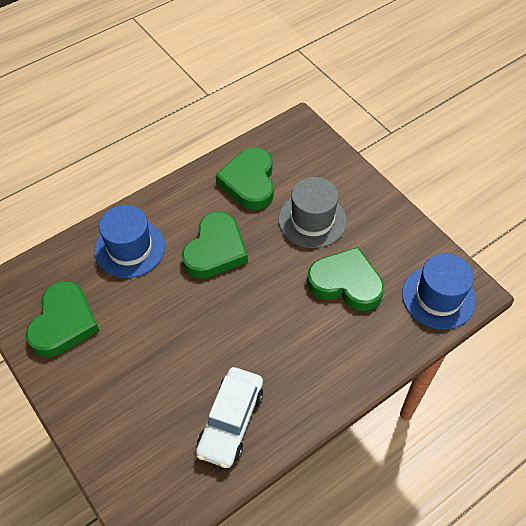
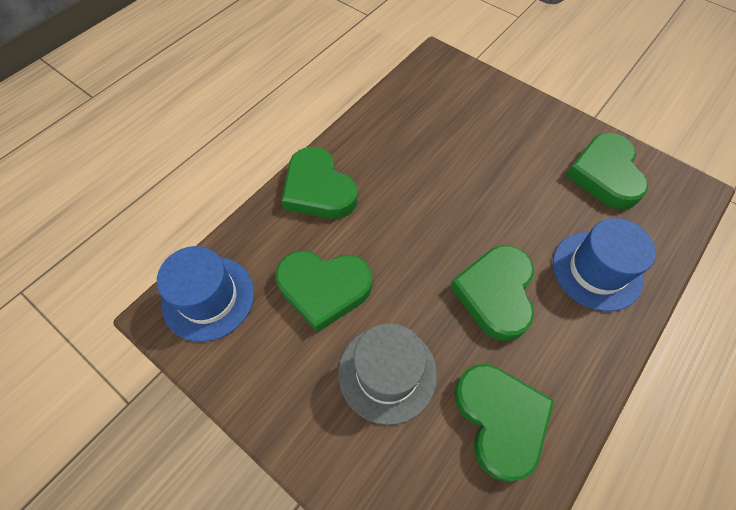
camera: 165 degrees right, 5 degrees up
(230, 421) = (404, 131): white car -> none
(335, 372) = (318, 189): none -> green heart

